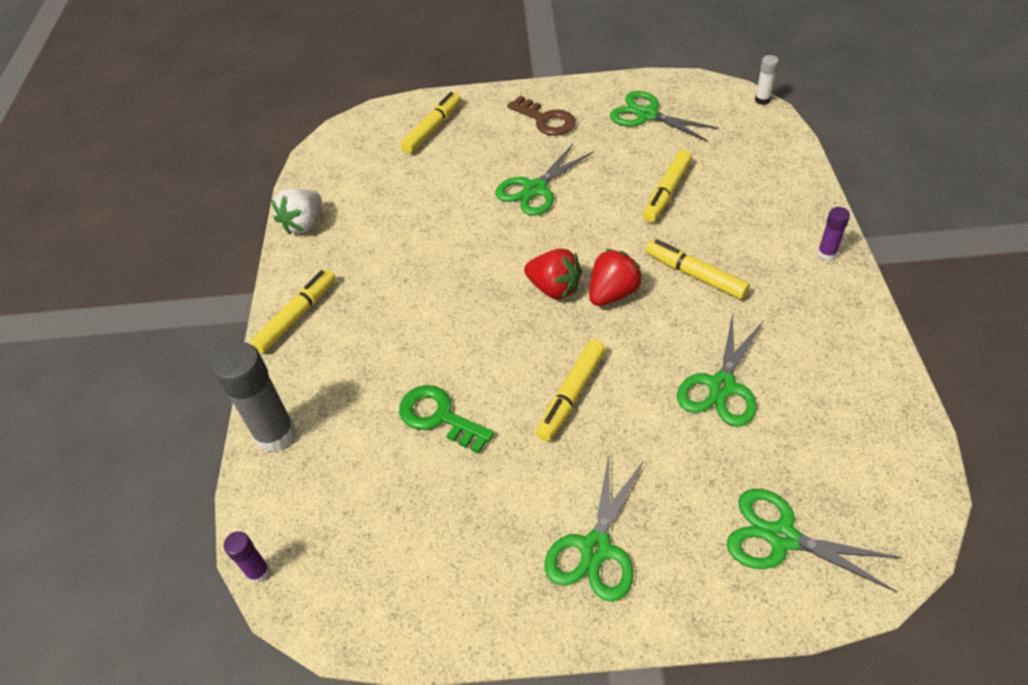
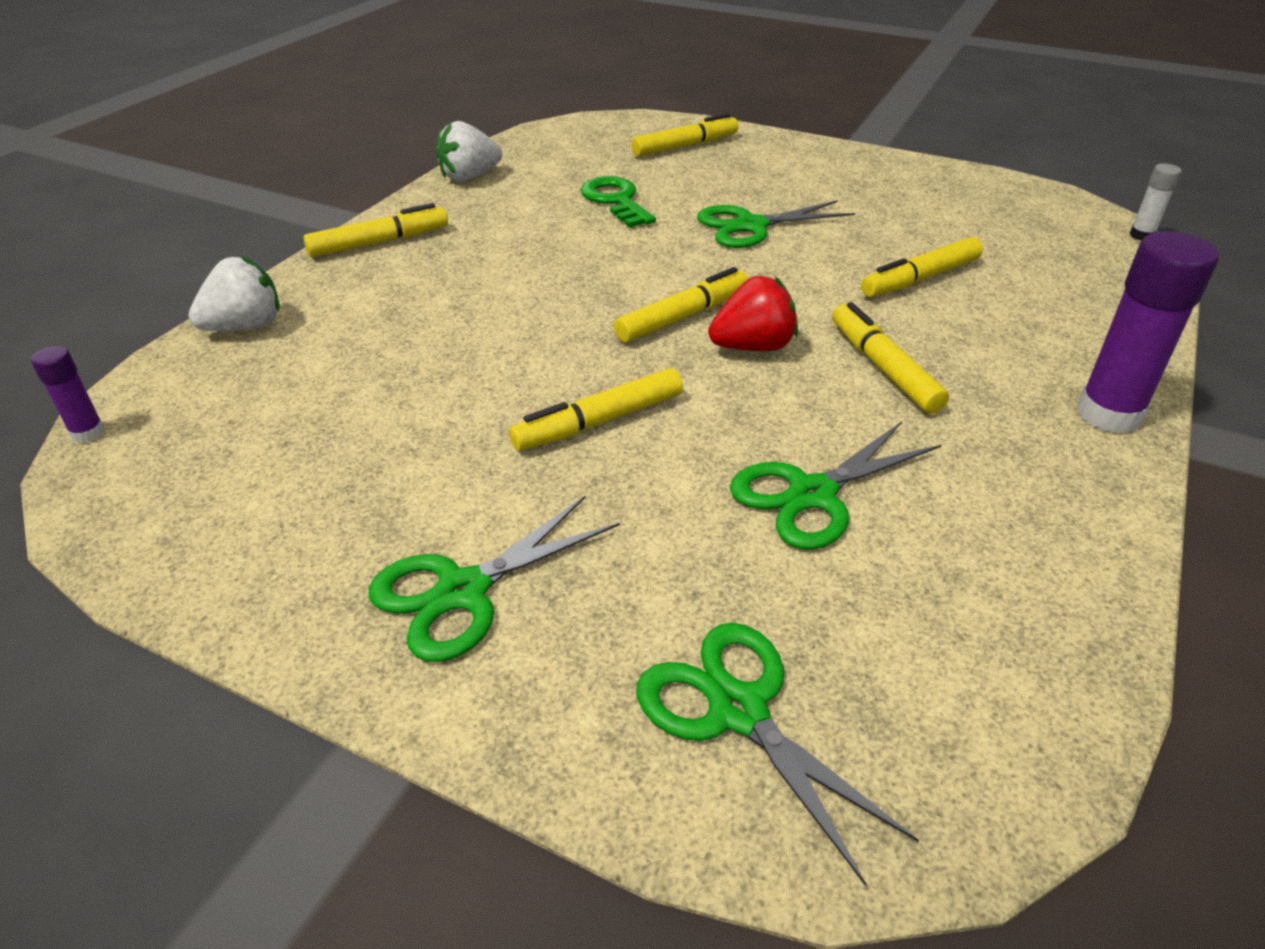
camera: 25 degrees right, 10 degrees down
(275, 434) = (245, 326): grey glue stick -> white strawberry
(439, 417) = (424, 379): green key -> green key (616, 200)
(546, 120) = (824, 175): brown key -> none
(554, 288) = (683, 317): red strawberry -> yellow marker
(647, 115) = (960, 205): green scissors -> none
(826, 254) = (1108, 414): purple glue stick -> purple glue stick, size x2.00

